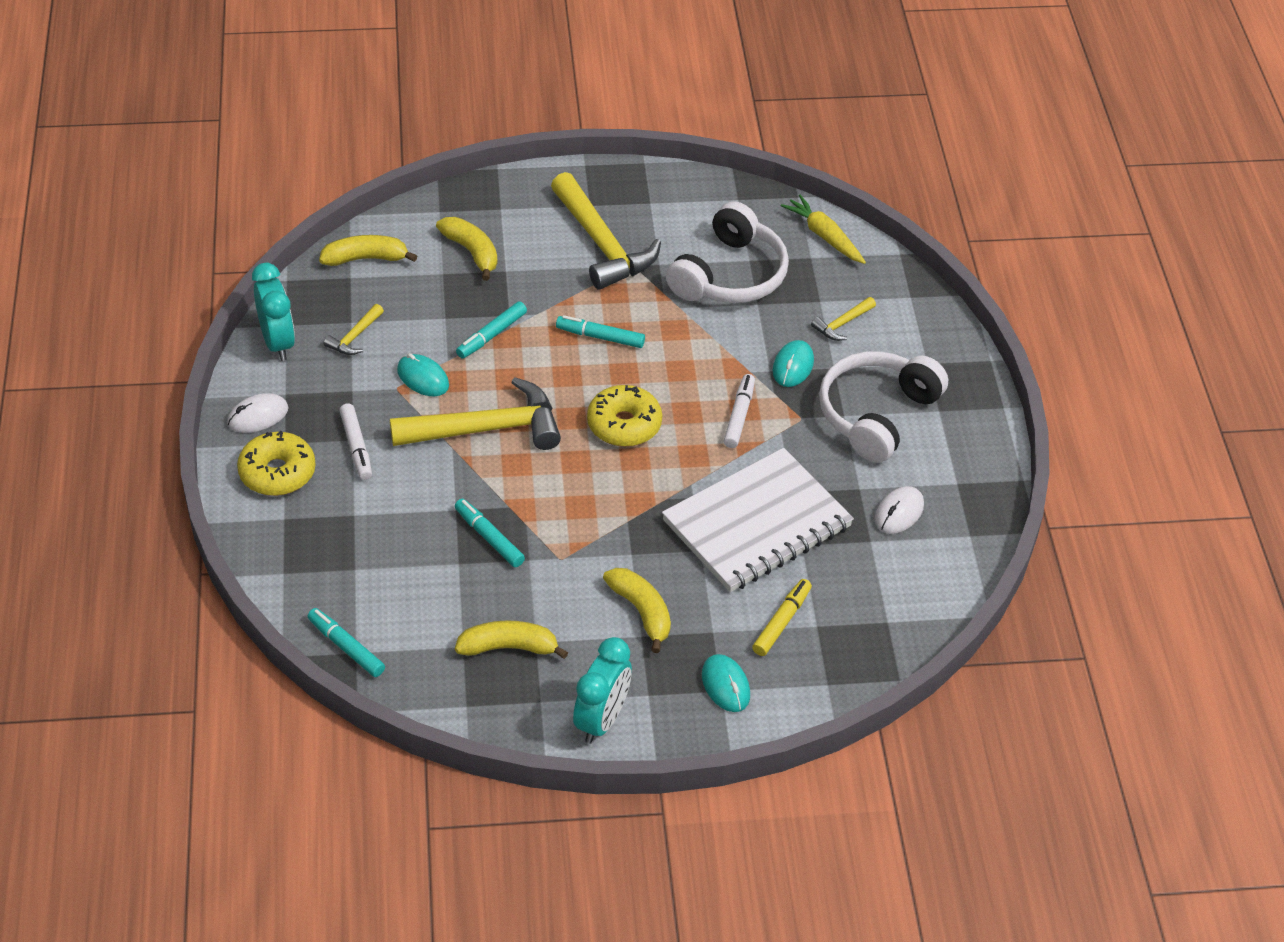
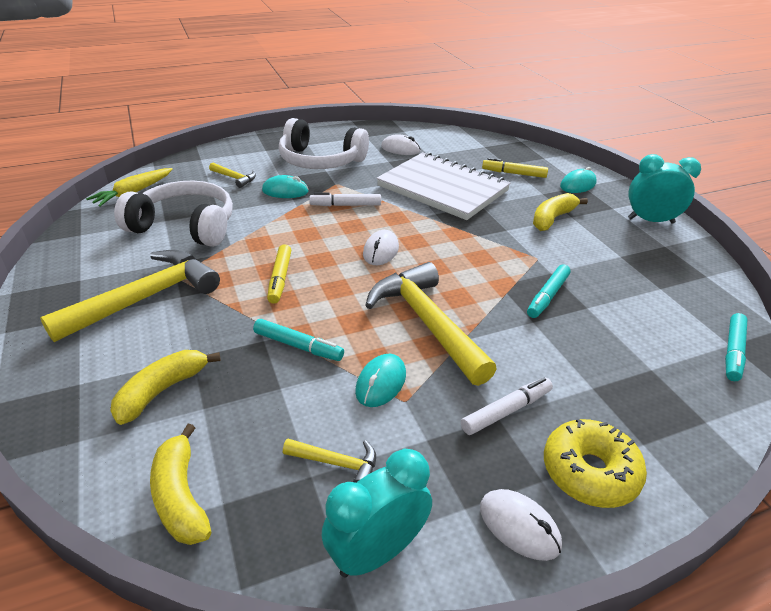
camera: 105 degrees left, 10 degrees down
(509, 647) = (638, 266): yellow banana -> none
(600, 337) = (280, 278): turquoise marker -> yellow marker
(624, 425) = (381, 251): yellow donut -> white mouse

